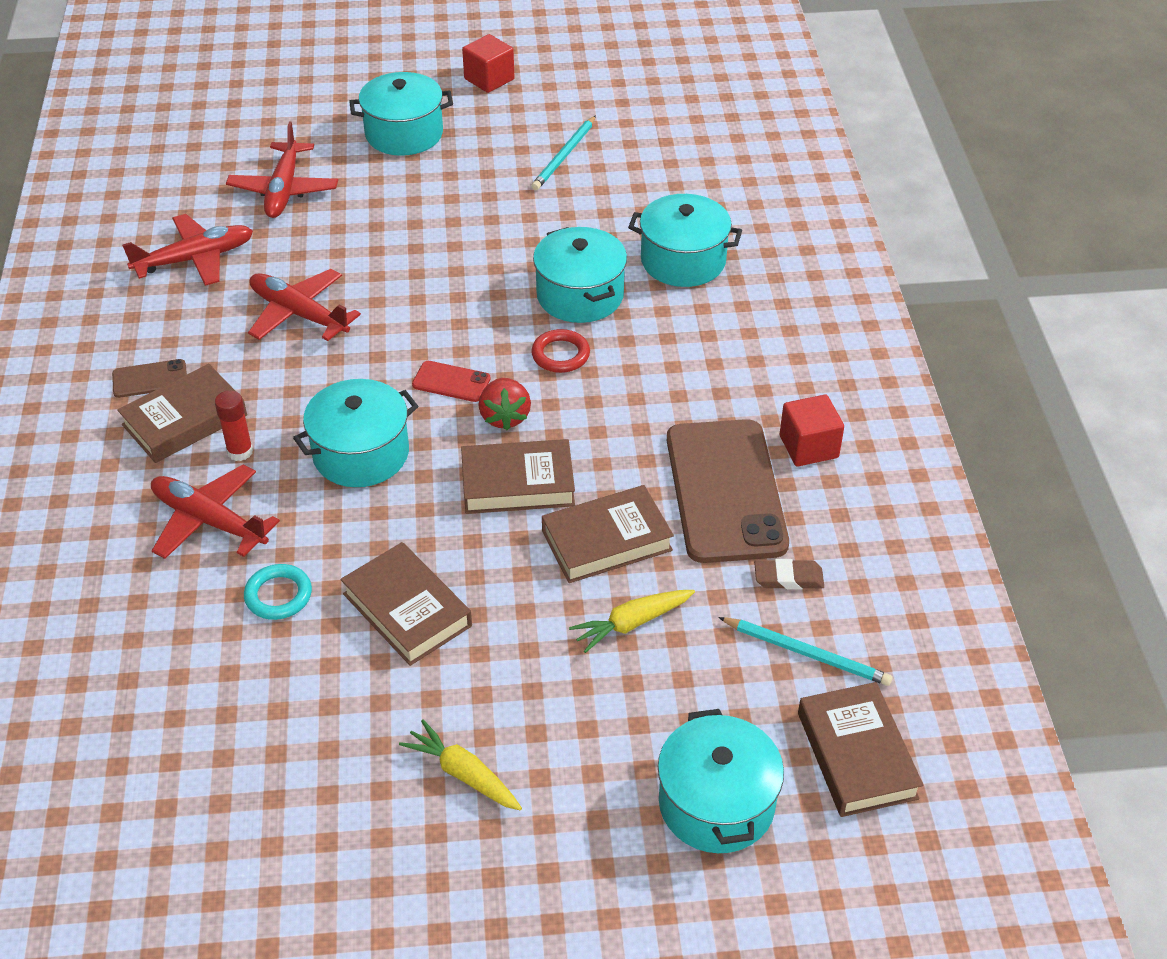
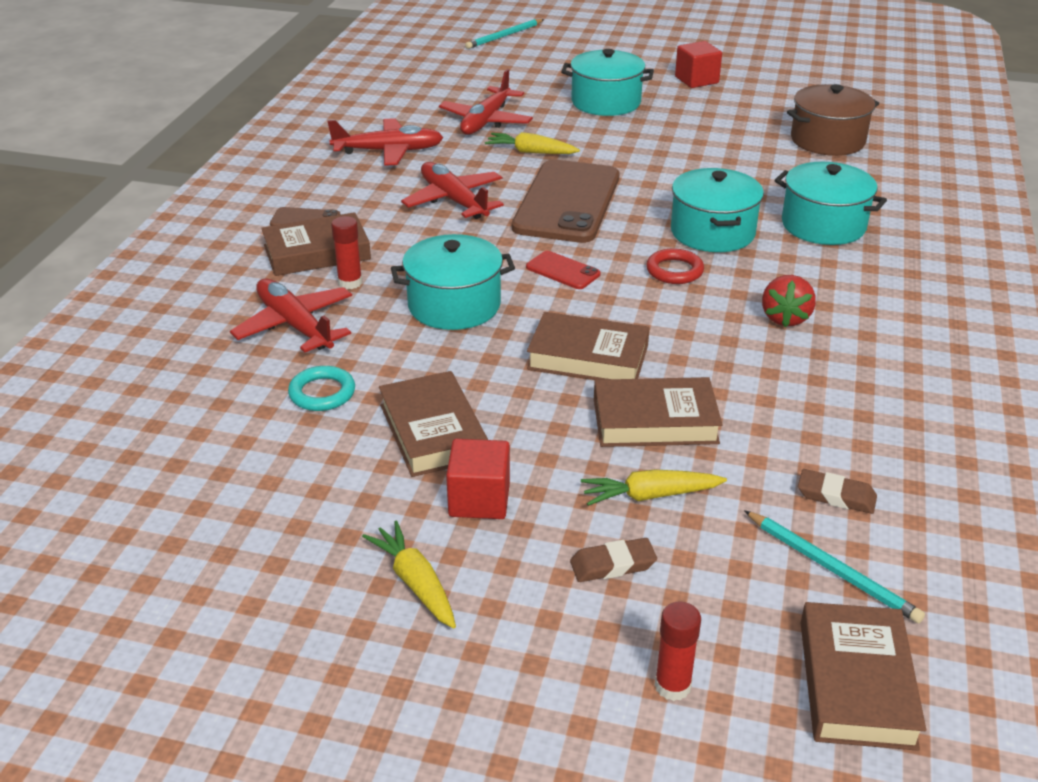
camera: 20 degrees right, 10 degrees down
(352, 225) = (531, 152): none -> yellow carrot
(505, 417) = (600, 305): red strawberry -> red strawberry (785, 318)
(564, 156) = (741, 137): turquoise pencil -> turquoise pencil (504, 36)
(626, 704) = (613, 564): none -> brown eraser
(652, 141) = (827, 140): none -> brown pot
(716, 803) = (672, 686): turquoise pot -> red glue stick
(726, 491) = (796, 407): brown phone -> brown phone (567, 202)
(808, 447) = (899, 390): red cube -> red cube (479, 500)

